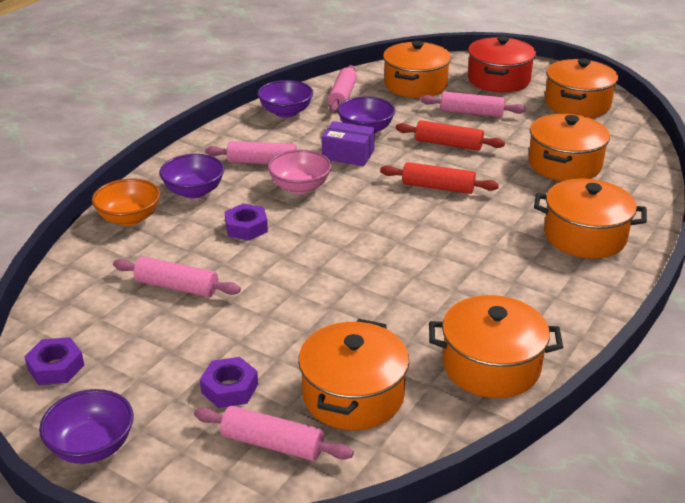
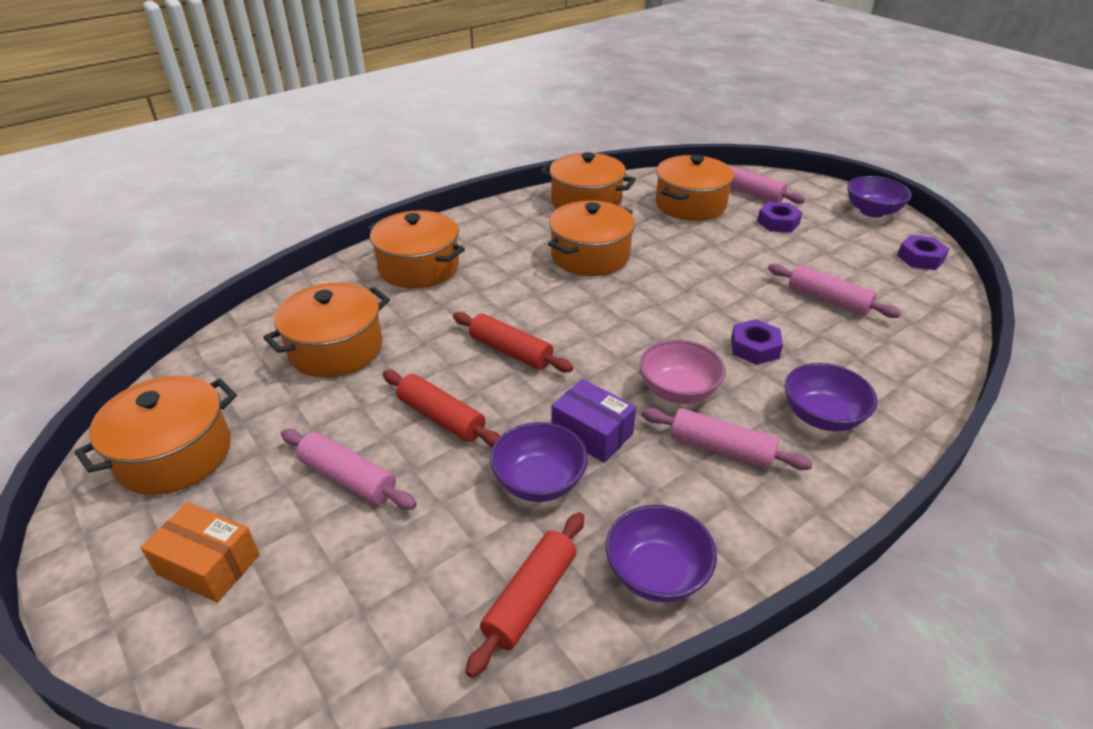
camera: 160 degrees left, 5 degrees up
(129, 218) = (902, 392): orange bowl -> none
(342, 96) = (530, 598): pink rolling pin -> red rolling pin
(415, 85) = (370, 596): orange pot -> orange pot (590, 256)
(498, 80) = (209, 564): red pot -> orange box

